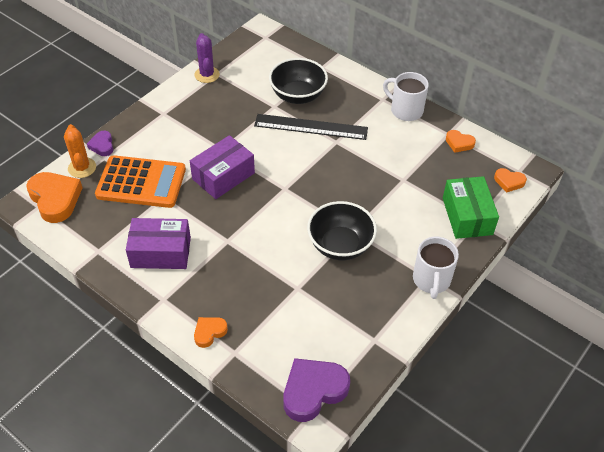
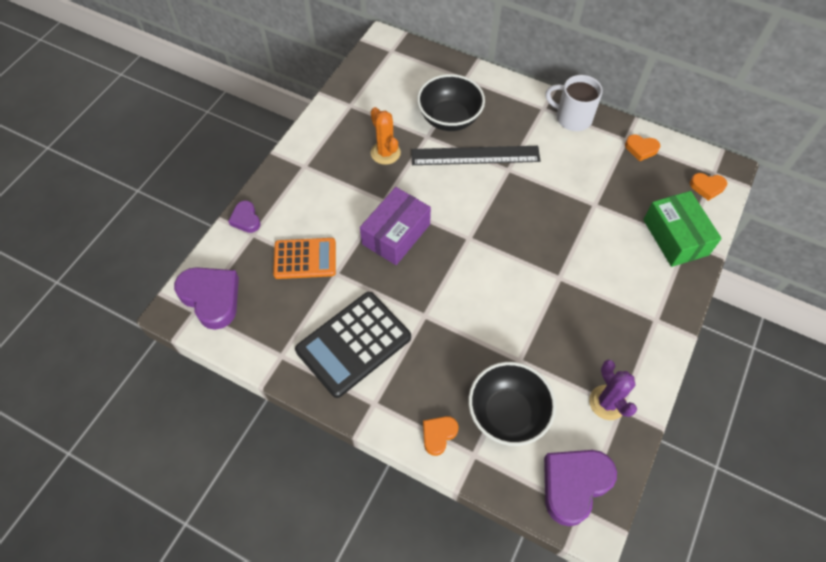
camera: 10 degrees left, 10 degrees up
(55, 199) = (211, 298): orange heart -> purple heart
(82, 168) = (230, 252): orange cactus -> orange cactus (385, 153)
(141, 182) = (305, 259): orange calculator -> orange calculator, size x0.66
(161, 252) = (354, 344): purple box -> black calculator
(207, 75) = (339, 108): purple cactus -> purple cactus (607, 402)
(340, 245) = (550, 298): black bowl -> black bowl (507, 413)
(431, 280) = (660, 323): white mug -> none

